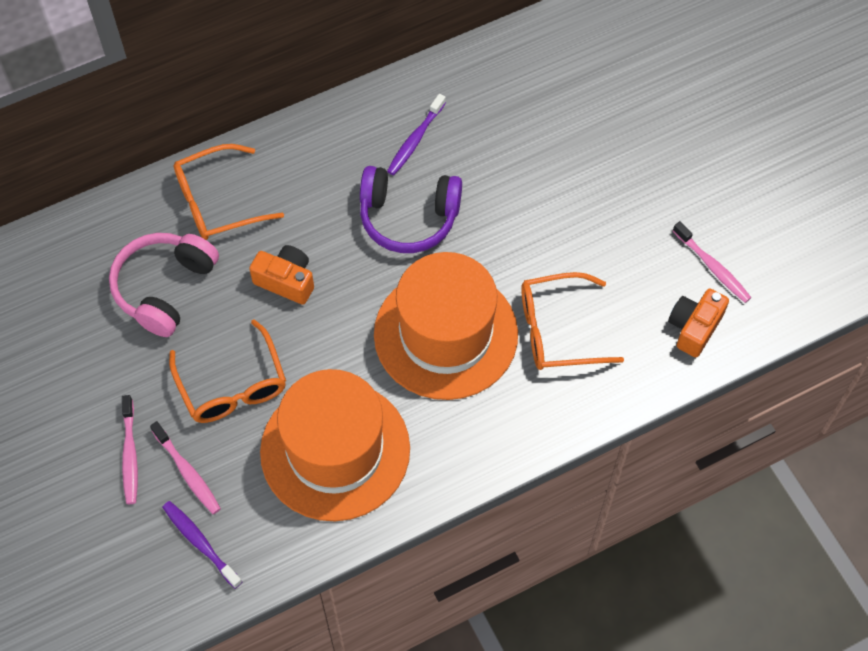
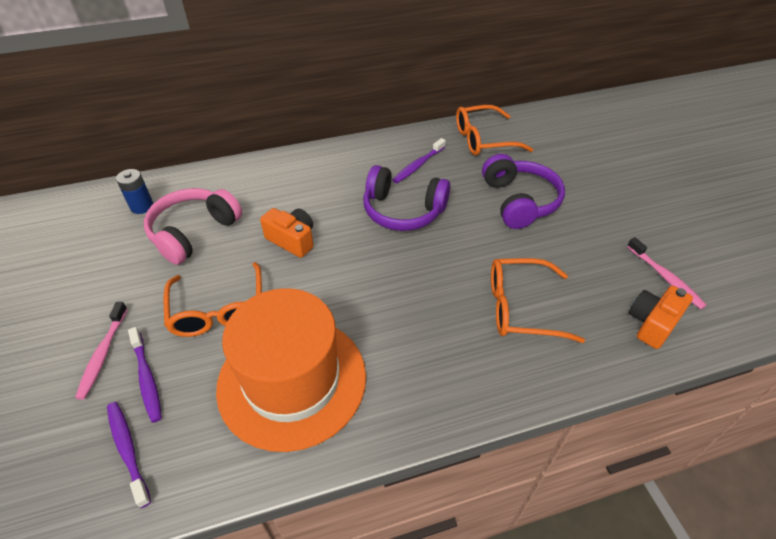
camera: 10 degrees right, 15 degrees down
(84, 260) = (142, 206): none -> blue battery
(187, 472) = (147, 378): pink toothbrush -> purple toothbrush
(218, 202) = (258, 184): orange glasses -> orange glasses (484, 139)
(445, 334) = (418, 297): orange hat -> none
(547, 181) = (519, 201): none -> purple headphones

